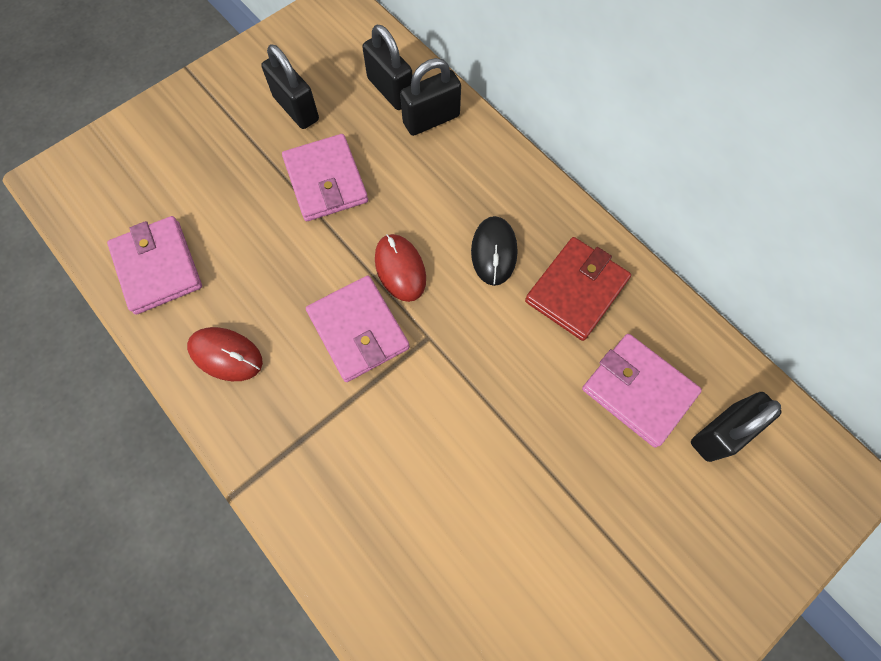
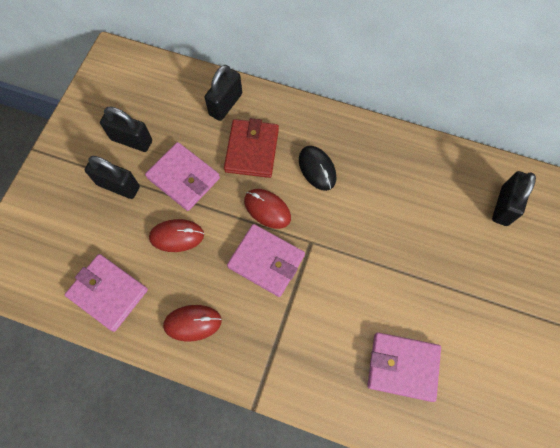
camera: 30 degrees left, 0 degrees up
(274, 244) = (177, 236): none -> red mouse
(390, 90) = (187, 98): black padlock -> black padlock (118, 186)
(576, 290) = (379, 167): red wallet -> red wallet (252, 150)
(638, 391) = (448, 207): pink wallet -> pink wallet (402, 367)

